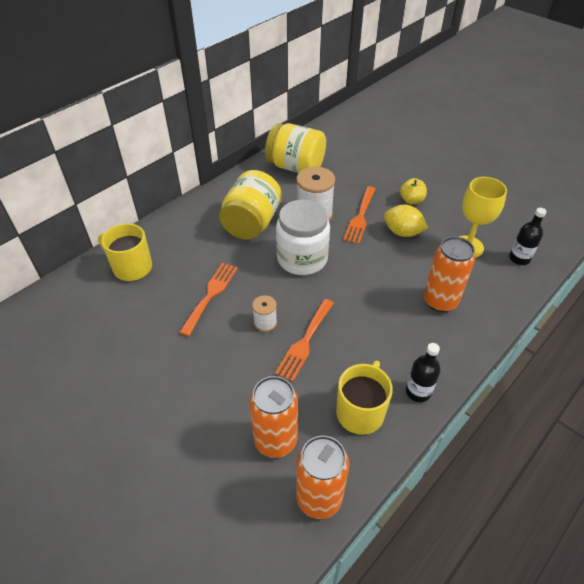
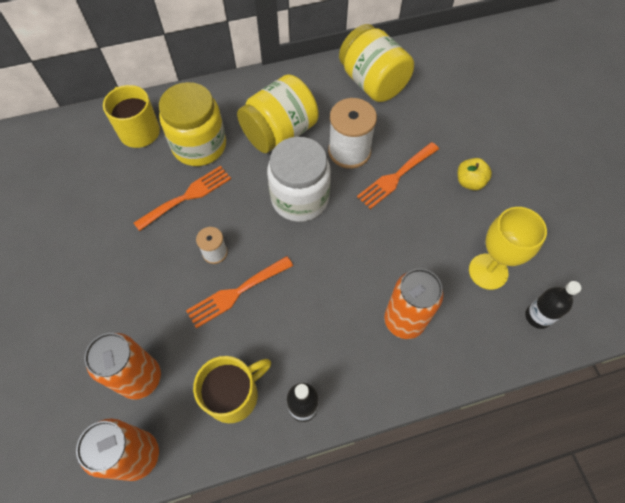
camera: 30 degrees right, 15 degrees up
(193, 256) = (199, 145): none -> yellow jar
(402, 232) = (428, 218): yellow lemon -> none

